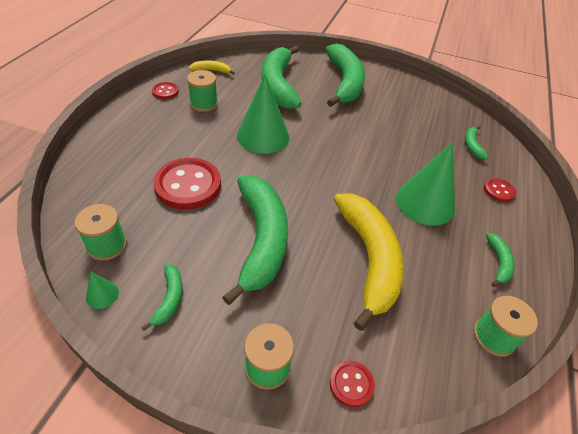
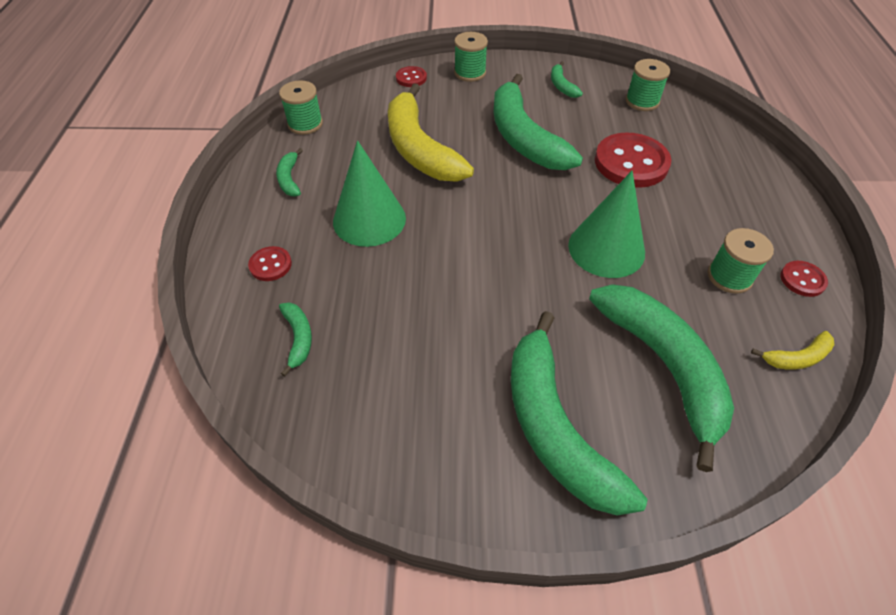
camera: 165 degrees right, 5 degrees up
(102, 294) = (609, 77): green cone -> none

